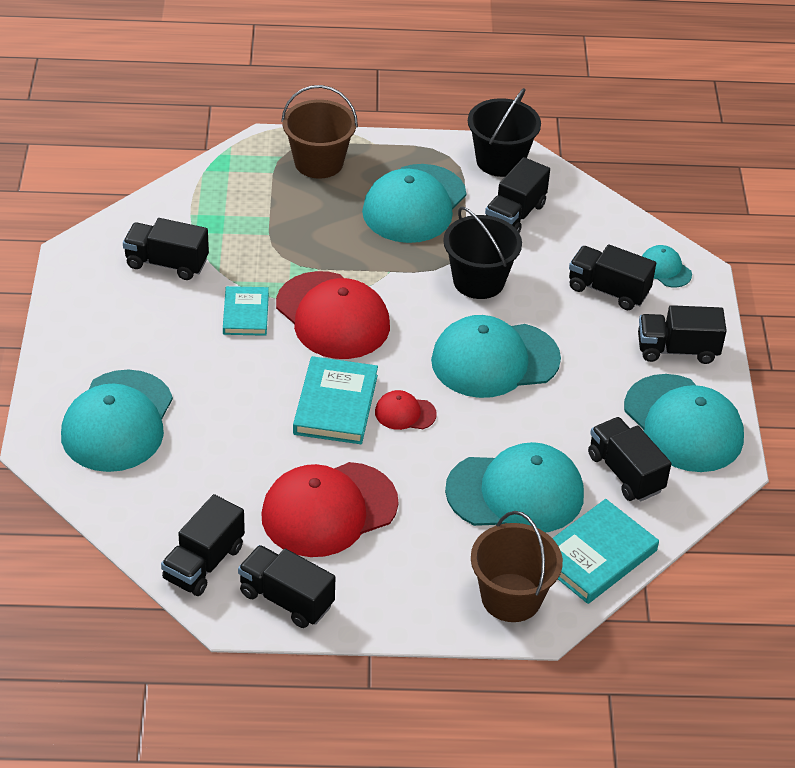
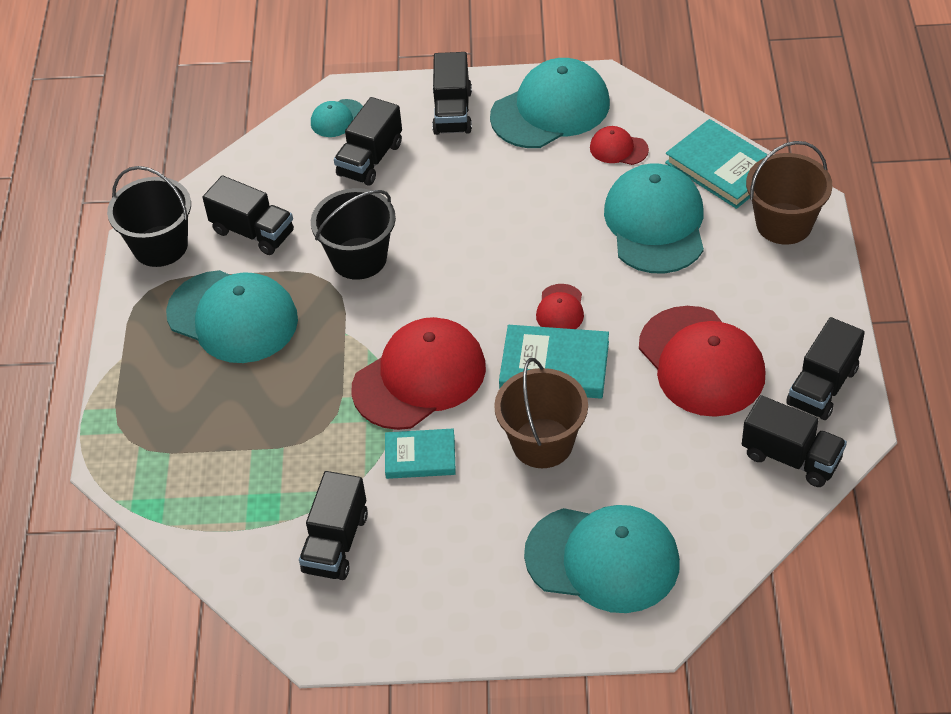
camera: 85 degrees left, 5 degrees up
(319, 162) = (153, 409): brown bucket -> brown bucket (542, 443)
(494, 360) = (477, 243): turquoise cap -> none
(625, 473) = (618, 148): black truck -> red cap

